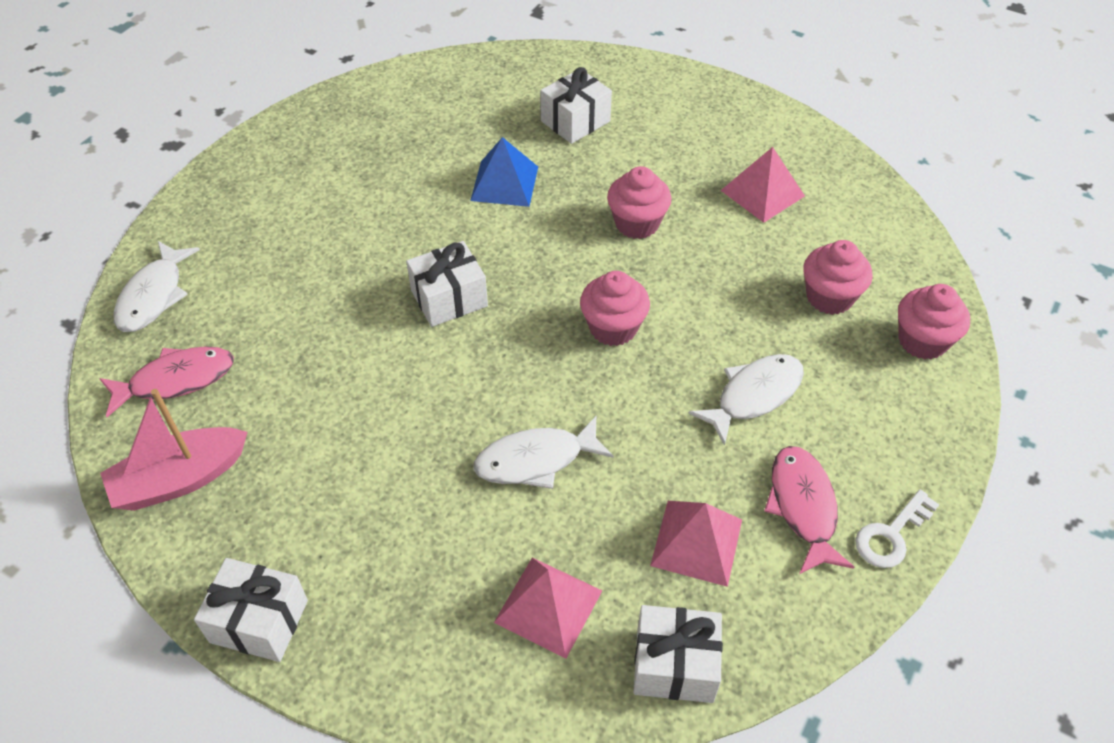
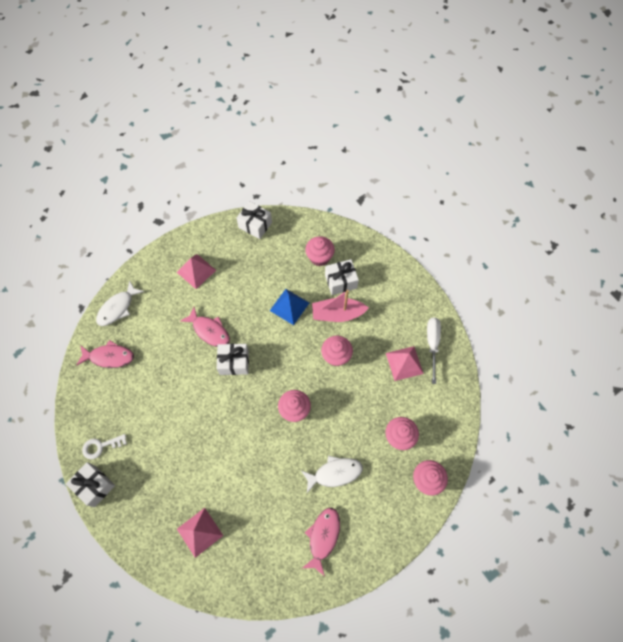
camera: 25 degrees right, 15 degrees up
(180, 479) = (92, 407): pink boat -> pink boat (337, 314)
(370, 268) = (209, 331): none -> pink fish
(516, 101) = (319, 257): none -> pink cupcake
(535, 460) = (228, 462): white fish -> none
(674, 665) = (233, 581): white gift -> white gift (255, 225)
(696, 542) = (271, 532): pink pyramid -> pink pyramid (196, 271)
(790, 153) = (432, 344): none -> white screwdriver
(891, 535) = (351, 568): white key -> white key (101, 446)

